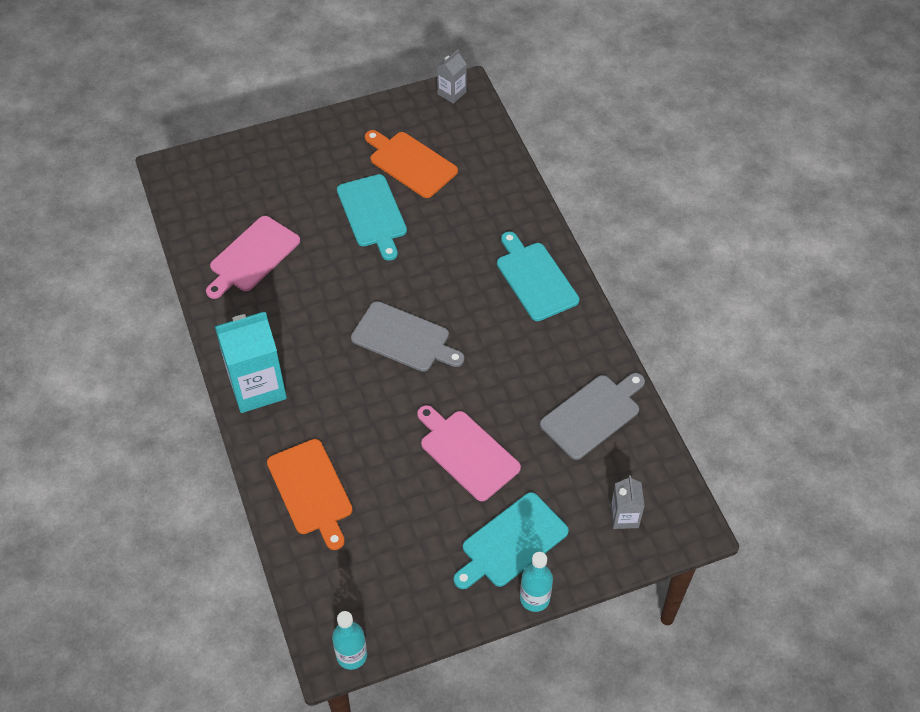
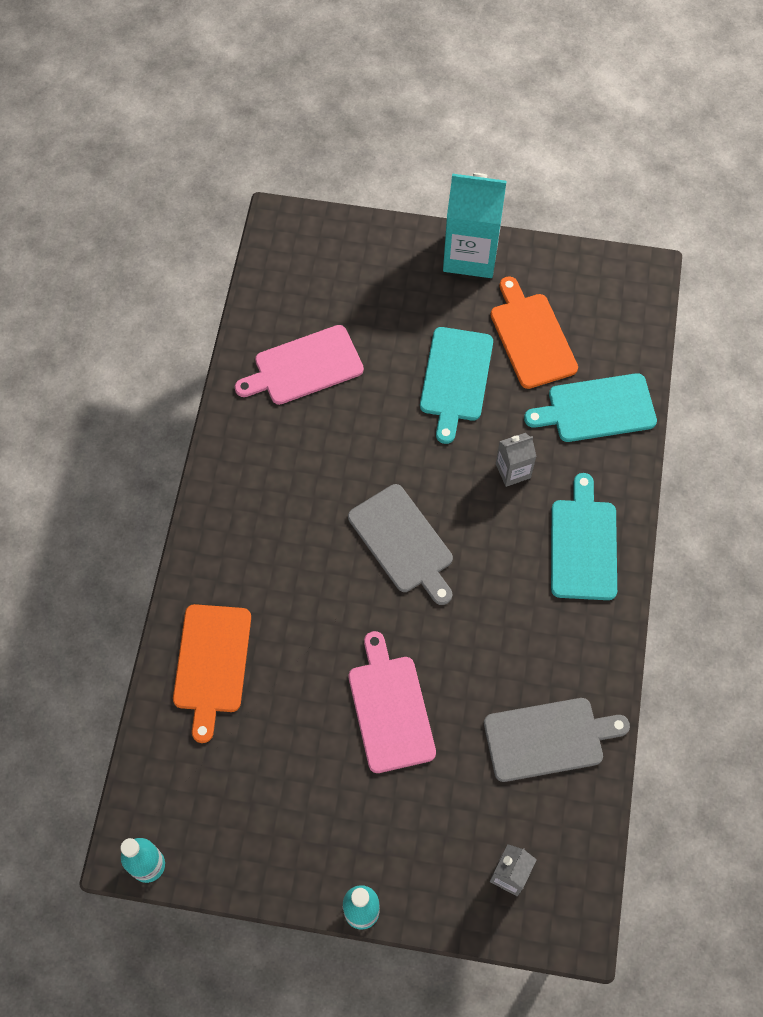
camera: 30 degrees right, 10 degrees up
(257, 387) = (225, 519): turquoise carton -> turquoise carton (470, 254)
(451, 93) = (627, 272): grey carton -> grey carton (513, 471)
(511, 542) = (375, 835): turquoise cutting board -> turquoise cutting board (596, 409)

